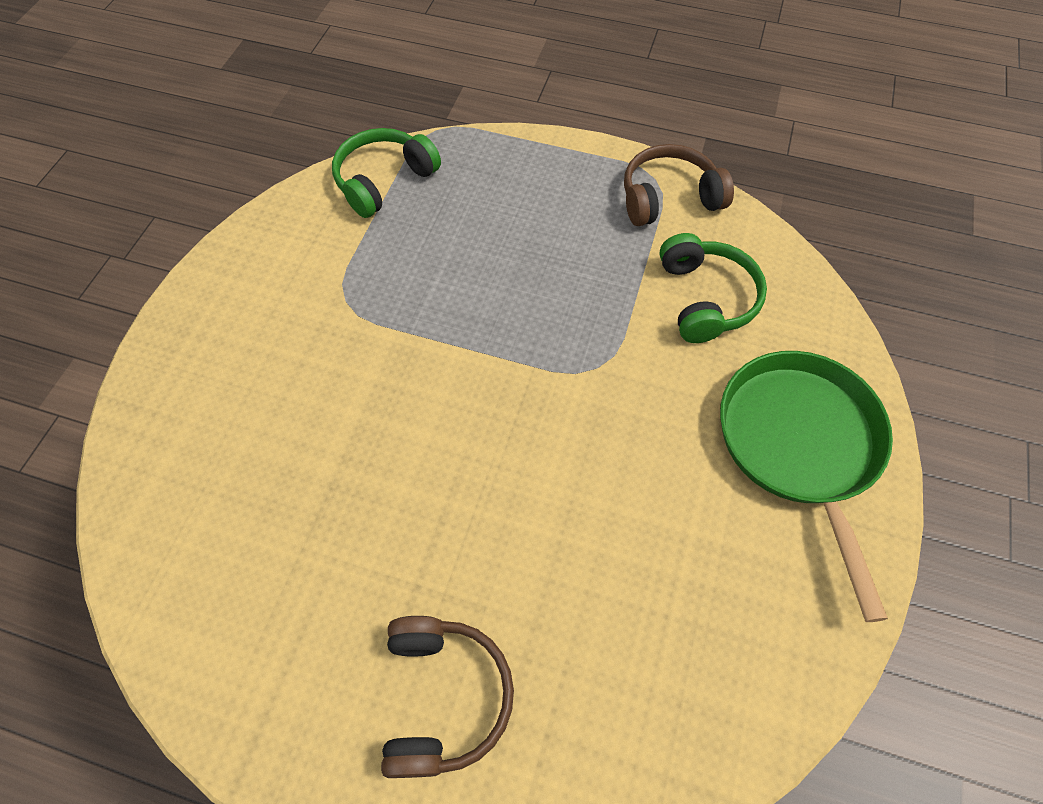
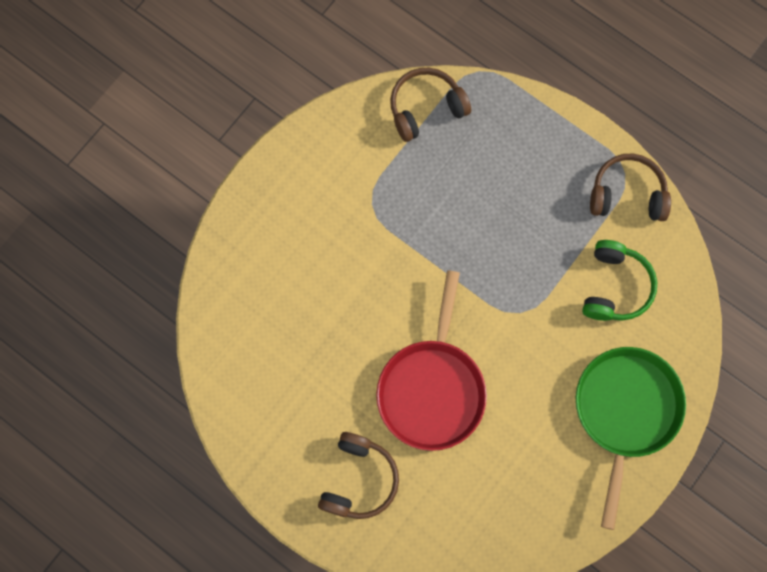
camera: 20 degrees right, 15 degrees up
(384, 181) = (426, 108): green headphones -> brown headphones
(512, 509) = (432, 388): none -> red pan

